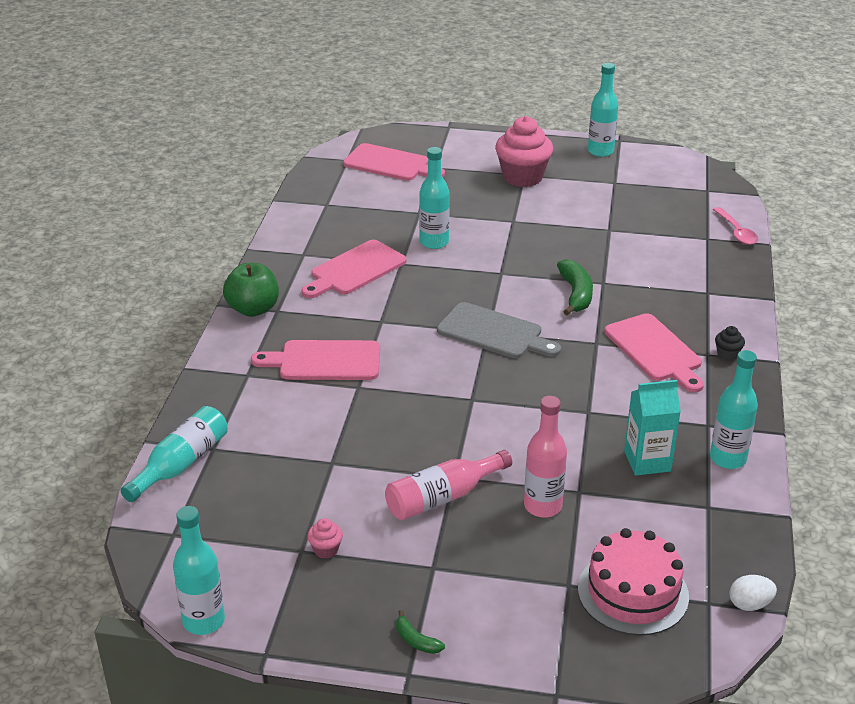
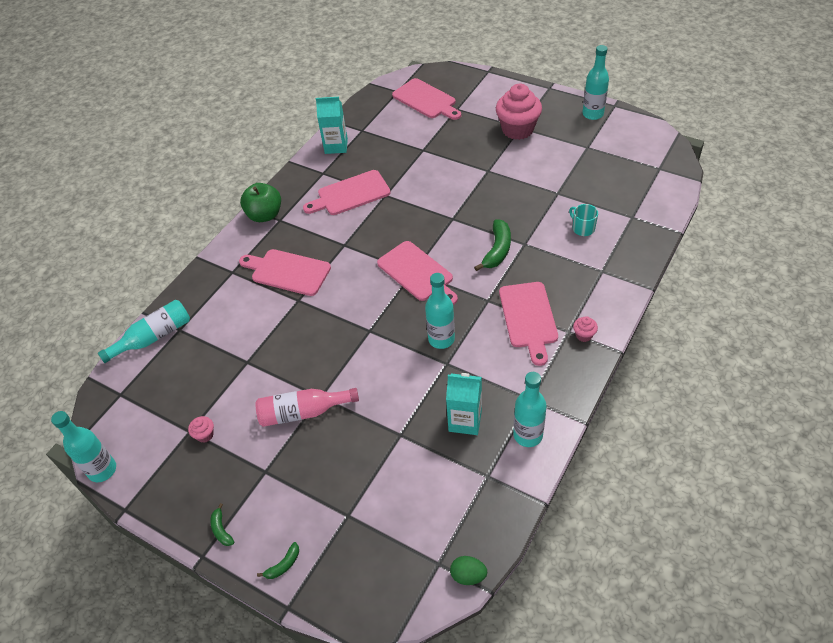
camera: 25 degrees right, 15 degrees up
(303, 225) = (336, 146): none -> turquoise carton
(434, 242) = (419, 180): turquoise bottle -> turquoise bottle (441, 339)
(494, 332) = (417, 273): grey cutting board -> pink cutting board
(522, 654) = (283, 565): none -> green banana
(542, 506) = (367, 440): pink bottle -> none
(633, 592) = (389, 536): pink cake -> none
(660, 257) = (582, 228): none -> turquoise mug
(727, 354) = (584, 335): black cupcake -> pink cupcake
(736, 232) = (660, 215): pink spoon -> none
(749, 604) = (468, 575): white egg -> green egg

